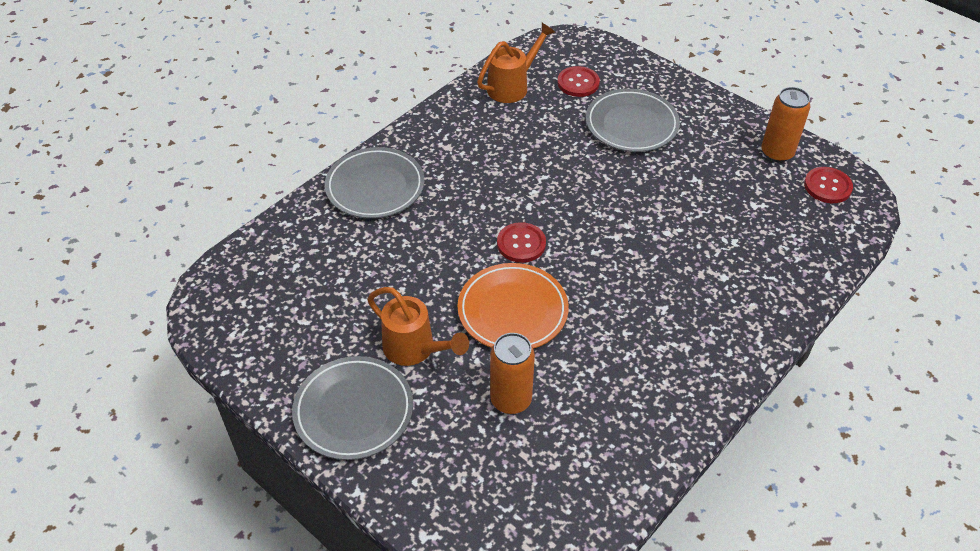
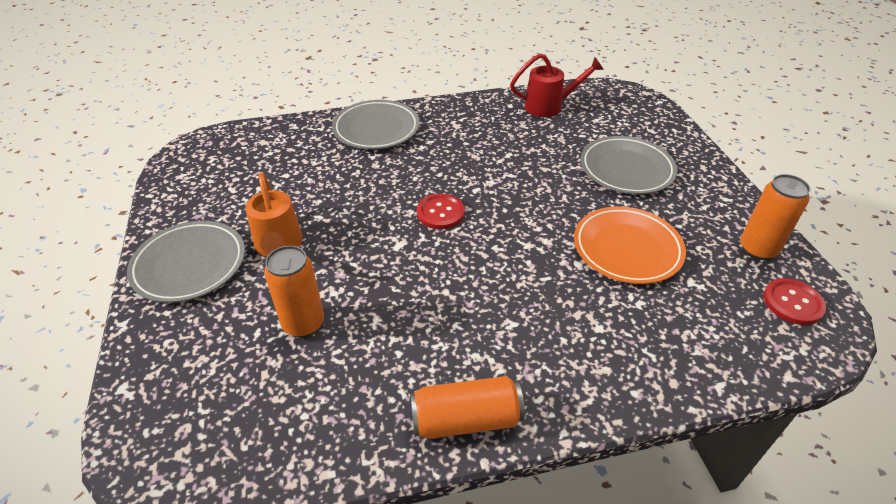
camera: 35 degrees right, 5 degrees down
(512, 86) = (549, 106): orange watering can -> red watering can
(512, 311) = (380, 257): orange plate -> orange plate (627, 248)
(578, 83) = (607, 123): red button -> none
(697, 396) = (466, 420): none -> orange can

